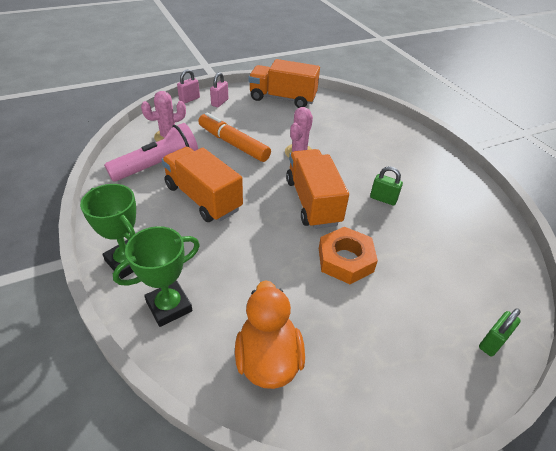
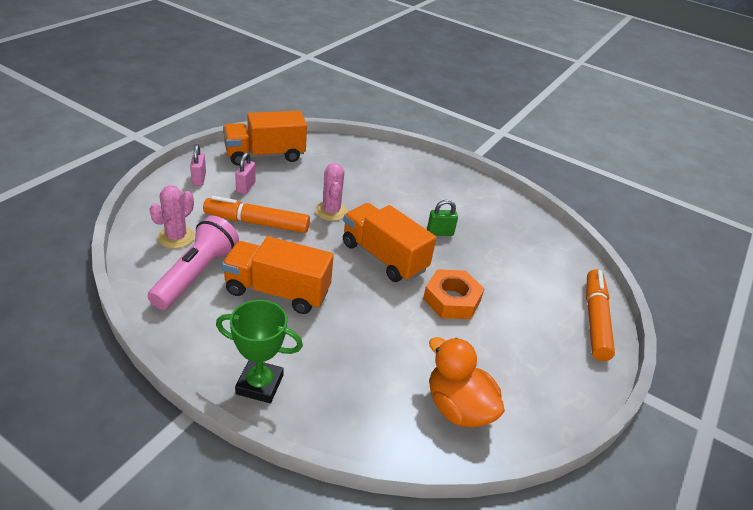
camera: 35 degrees left, 5 degrees down
(169, 306) = (339, 406): green trophy -> none
(189, 99) = (159, 185): pink padlock -> pink padlock (246, 187)
(492, 342) = (595, 320): green padlock -> orange marker

